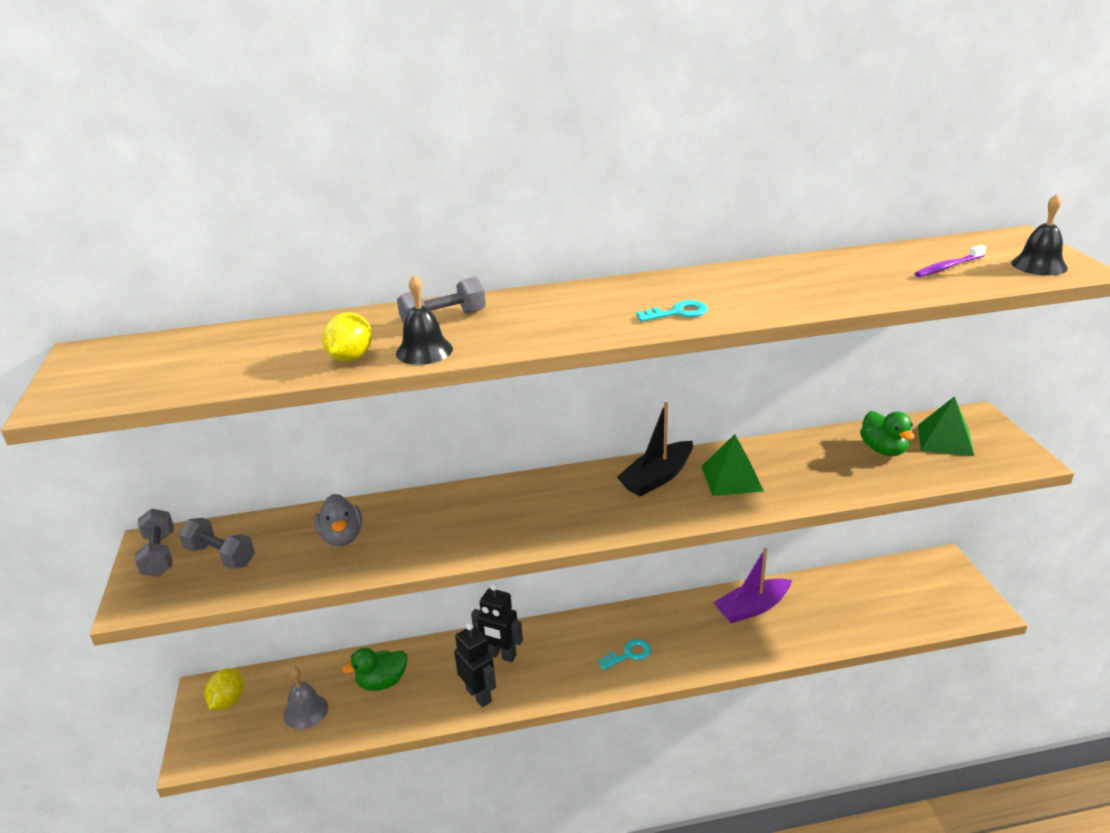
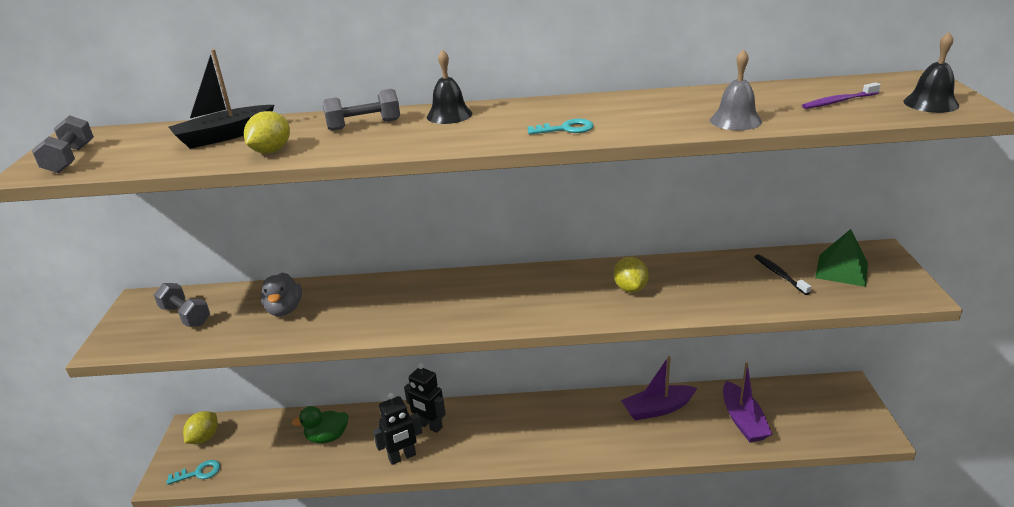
camera: 10 degrees right, 0 degrees up
(159, 555) = (140, 311): grey dumbbell -> grey dumbbell (70, 159)
(306, 711) = (261, 453): grey bell -> grey bell (735, 120)
(424, 351) = (333, 149): black bell -> black bell (449, 115)
(479, 695) = (402, 457): black robot -> black robot turned 90 degrees clockwise
(629, 654) = (538, 437): turquoise key -> turquoise key (199, 473)
(657, 478) = (564, 282): black boat -> black boat (224, 136)
(732, 478) = (630, 288): green pyramid -> yellow lemon
(845, 610) = (743, 420): none -> purple boat
(883, 450) = (779, 274): green duck -> black toothbrush

